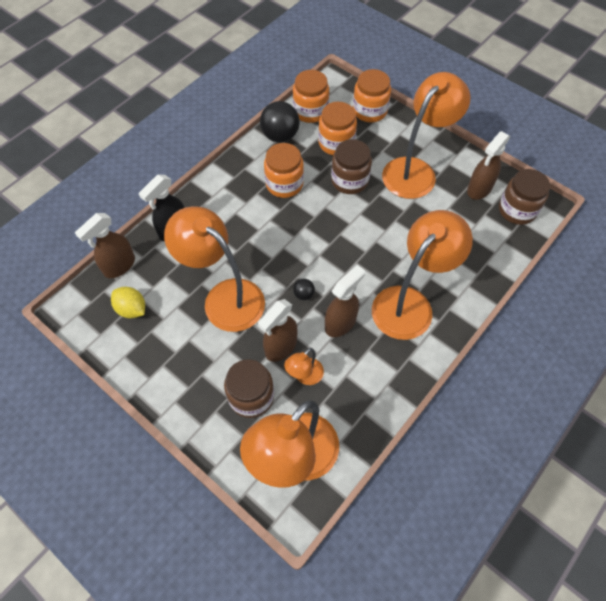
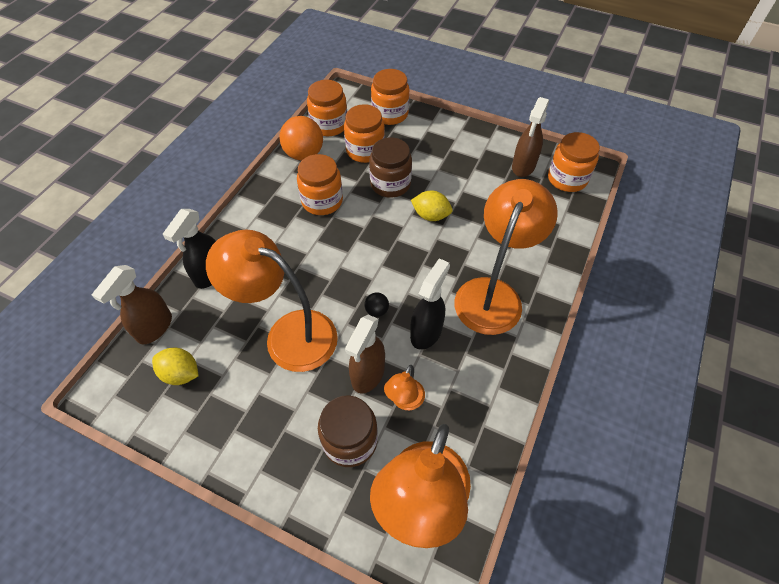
camera: 15 degrees left, 5 degrees down
(280, 136) = (304, 154): black ball -> orange ball
(340, 323) = (426, 332): brown spray bottle -> black spray bottle
(377, 218) = (430, 215): none -> yellow lemon
(415, 170) = (454, 161): orange lamp -> none
(517, 210) = (567, 179): brown jar -> orange jar

